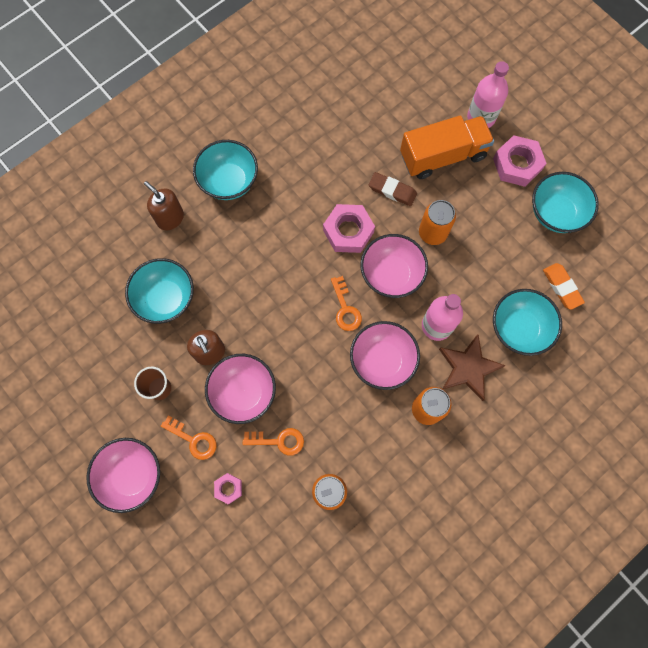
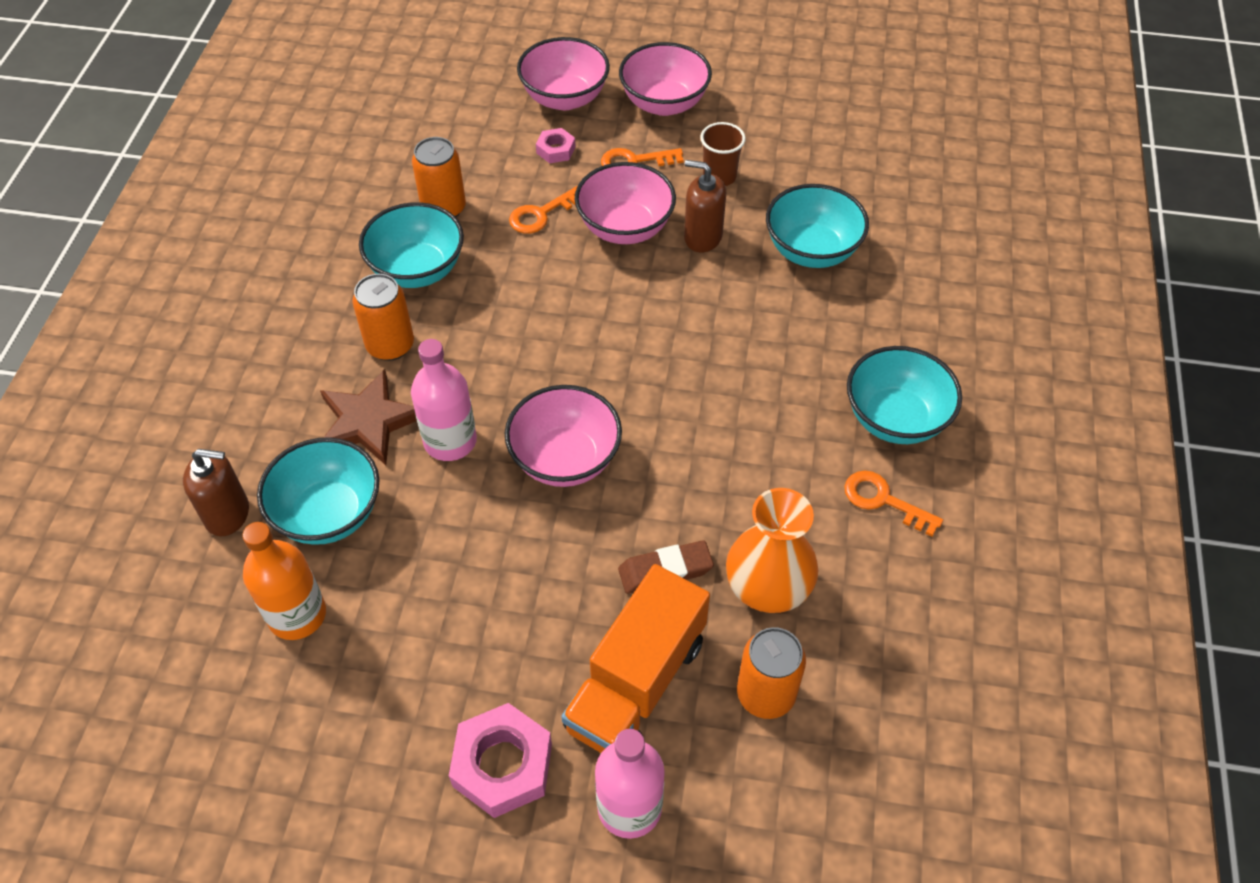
camera: 140 degrees right, 20 degrees down
(170, 218) = (911, 328): brown soap dispenser -> brown soap dispenser (227, 514)
(345, 309) = (589, 380): orange key -> orange key (883, 500)
(348, 231) = (674, 471): pink nut -> none
(358, 153) = (767, 587): none -> orange vase
(382, 360) = (490, 357): pink bowl -> pink bowl (565, 98)
(432, 233) = (553, 554): orange can -> orange can (765, 694)
(555, 213) = (379, 727): turquoise bowl -> turquoise bowl (417, 270)
(561, 287) = (297, 615): orange eraser -> orange bottle

